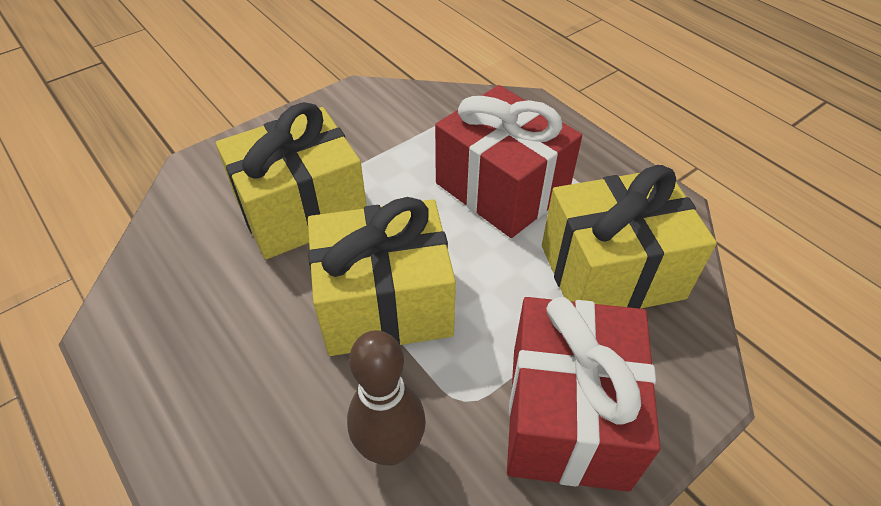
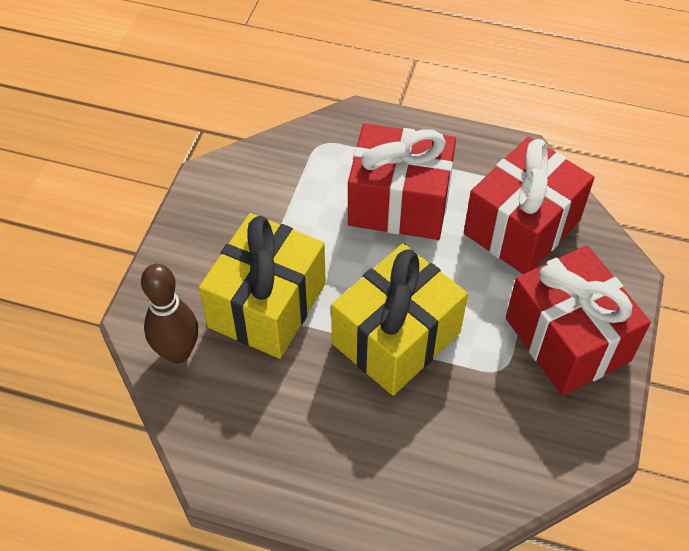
camera: 35 degrees left, 5 degrees up
(390, 448) = (483, 425): brown bowling pin -> brown bowling pin (178, 352)
(611, 271) = (522, 227): yellow gift -> red gift

